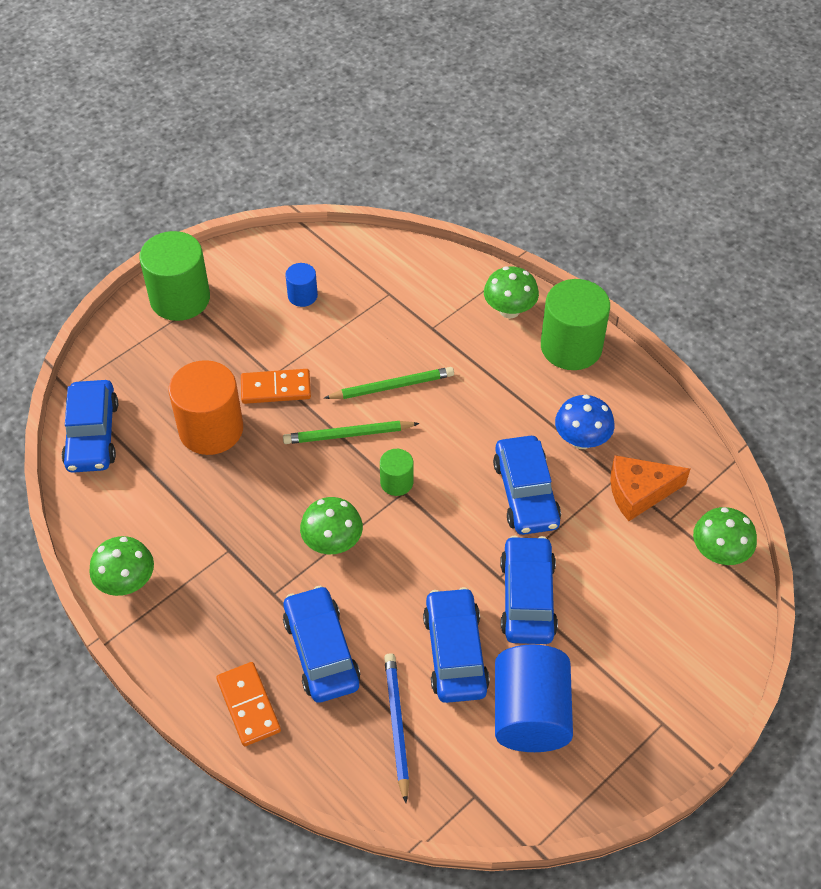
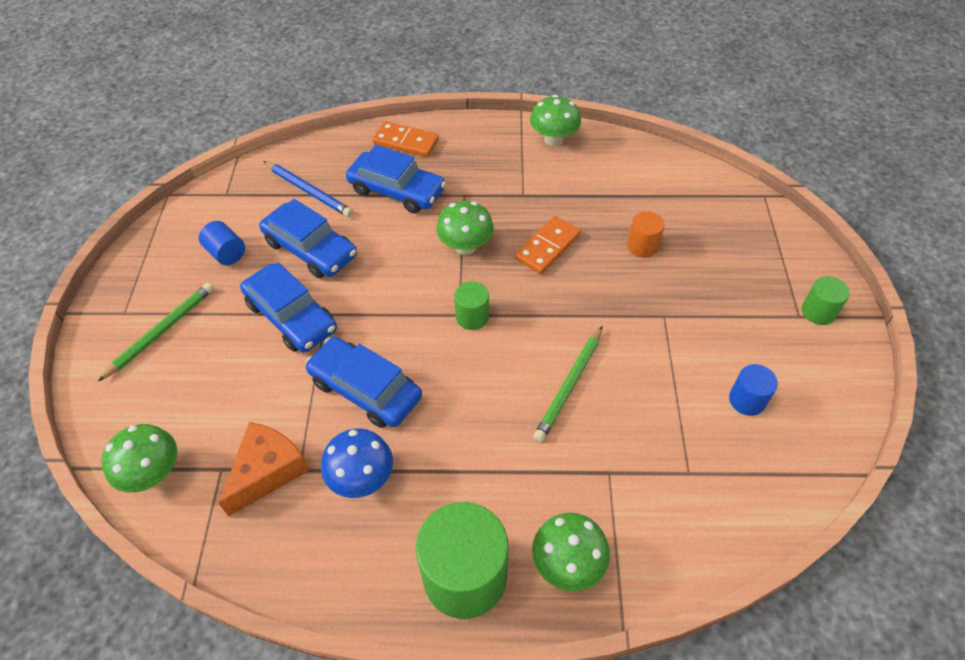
camera: 135 degrees right, 0 degrees up
(92, 434) = (702, 185): blue car -> none
(180, 298) = (818, 312): green cylinder -> green cylinder, size x0.50
(211, 429) = (642, 246): orange cylinder -> orange cylinder, size x0.50
(276, 389) = (646, 308): orange domino -> orange domino (547, 247)
(348, 435) = (550, 320): green pencil -> green pencil (161, 332)
(530, 714) = (226, 253): blue cylinder -> blue cylinder, size x0.50

